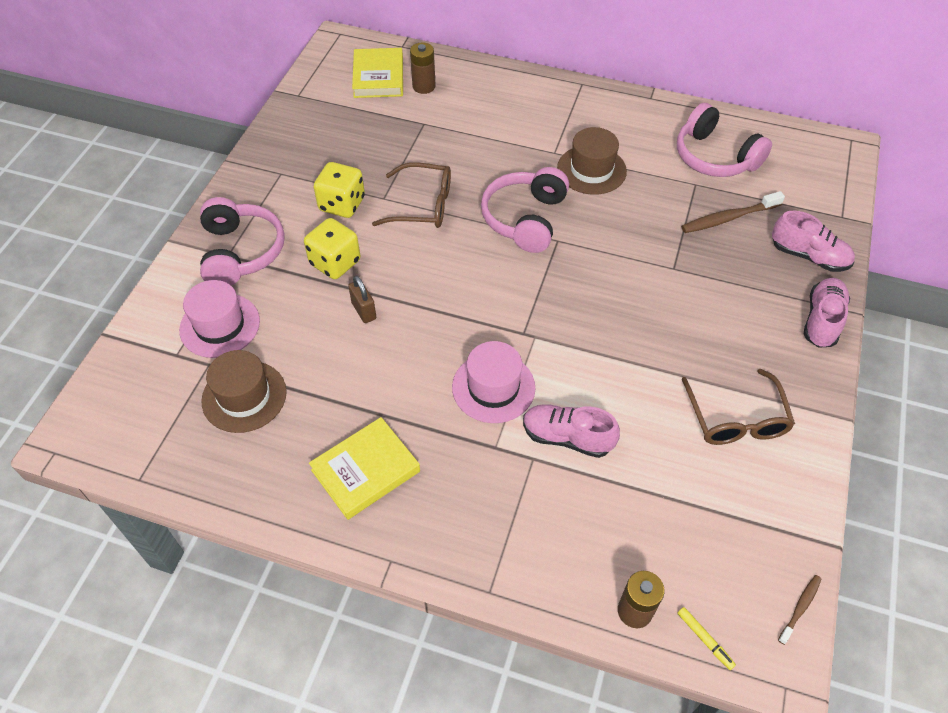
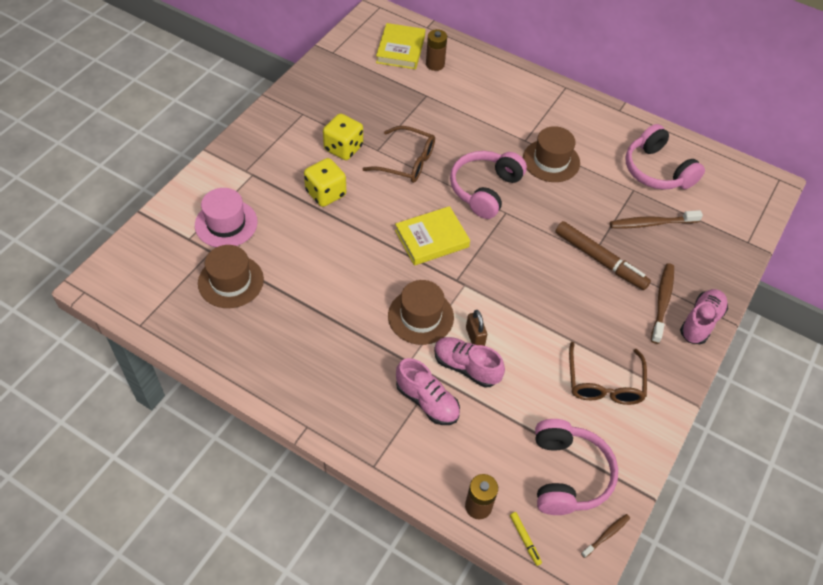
camera: 10 degrees right, 0 degrees up
(241, 252) = (256, 170): pink headphones -> pink headphones (567, 474)
(364, 311) = (337, 236): brown padlock -> brown padlock (475, 337)
(365, 471) = (306, 357): yellow book -> yellow book (432, 239)
(493, 387) = (420, 316): pink hat -> brown hat
(684, 273) = (600, 260): none -> brown marker
(770, 306) = (662, 302): none -> brown toothbrush
(809, 256) = (708, 268): pink shoe -> pink shoe (427, 401)

